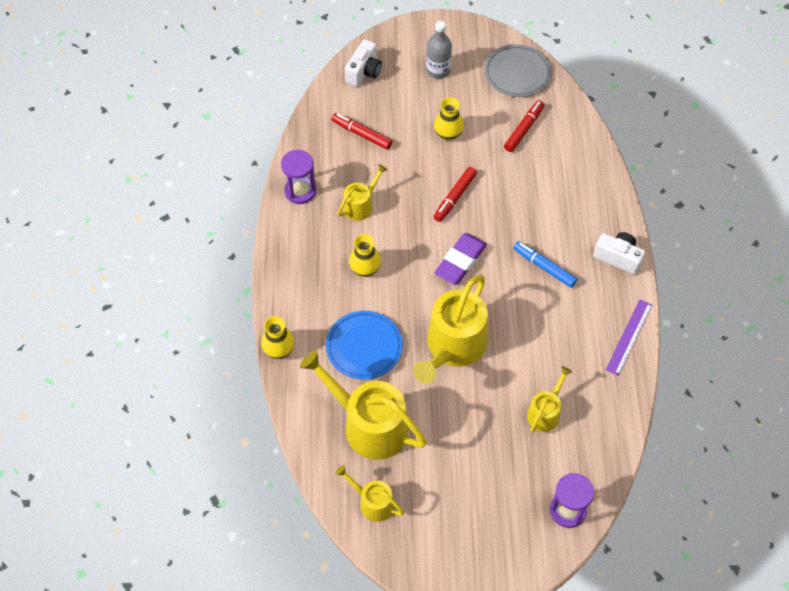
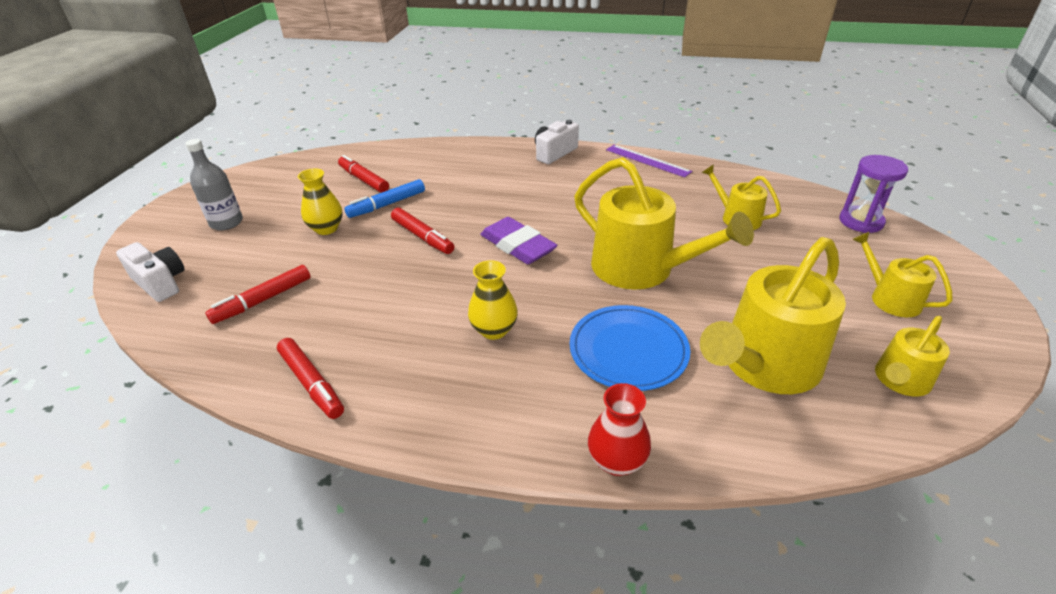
camera: 75 degrees left, 20 degrees down
(279, 349) = (616, 461): yellow vase -> red vase
(300, 191) = (312, 383): purple hourglass -> red marker
(360, 205) = (382, 319): yellow watering can -> yellow watering can (890, 298)
(517, 73) = (287, 173): grey plate -> none
(544, 267) = (549, 193): blue marker -> blue marker (387, 204)

